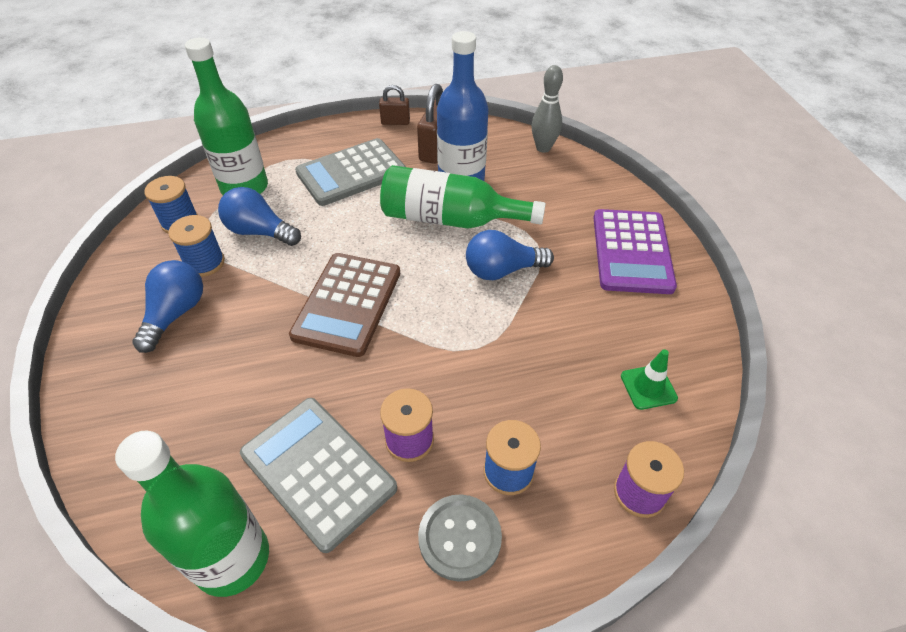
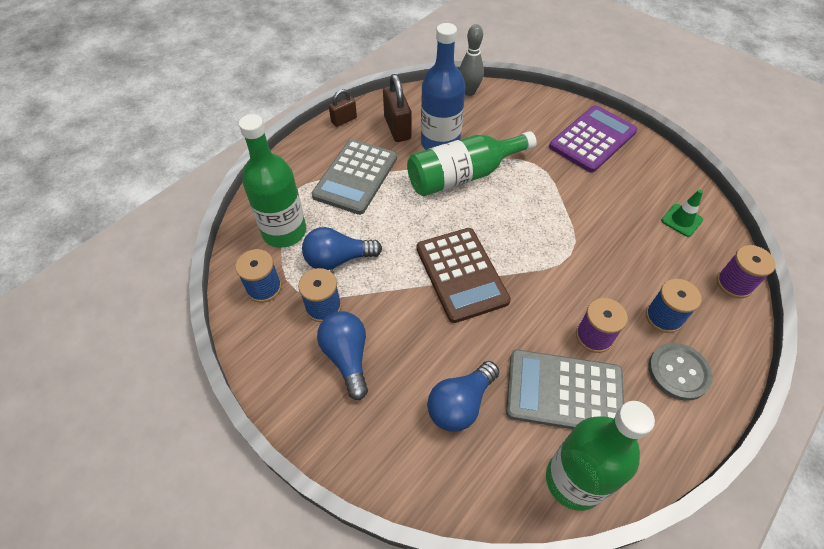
camera: 35 degrees left, 5 degrees up
(502, 270) = (533, 194): blue light bulb -> blue light bulb (460, 404)
(631, 251) = (592, 139): purple calculator -> purple calculator turned 105 degrees counterclockwise

